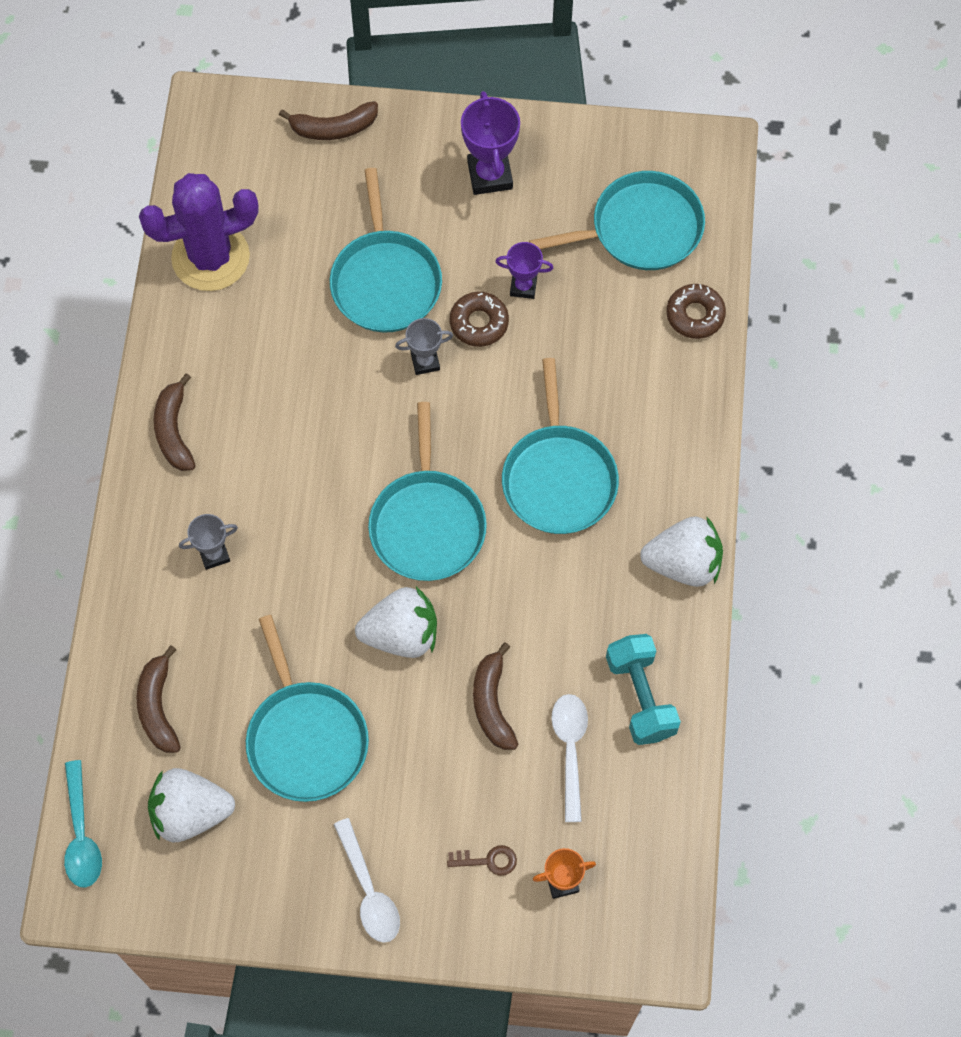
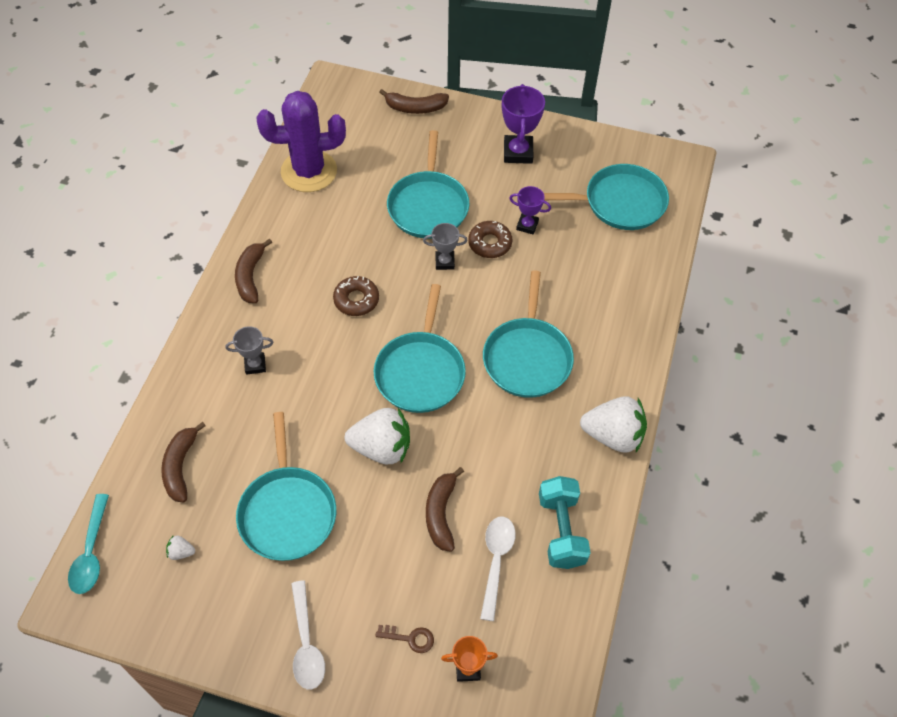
camera: 10 degrees right, 10 degrees down
(190, 813) = (181, 552): white strawberry -> white strawberry, size x0.41
(695, 315) = (651, 264): brown donut -> brown donut (356, 300)

